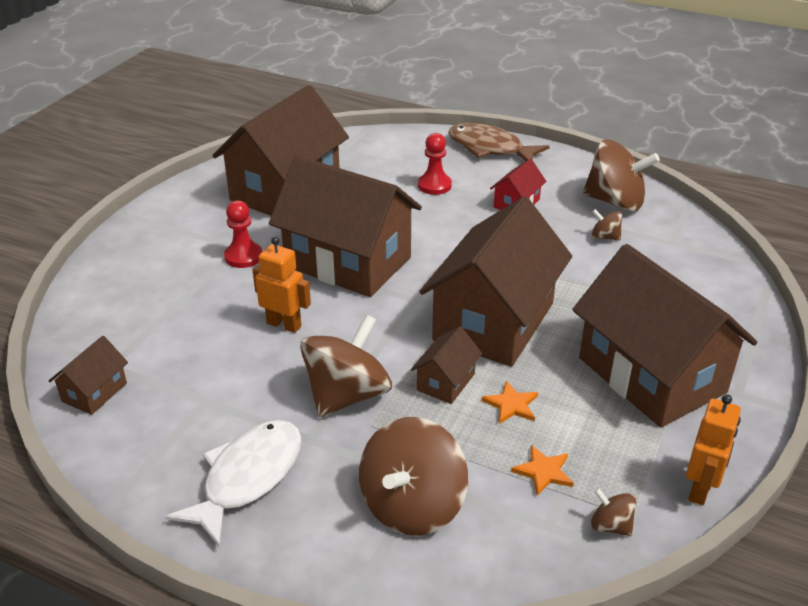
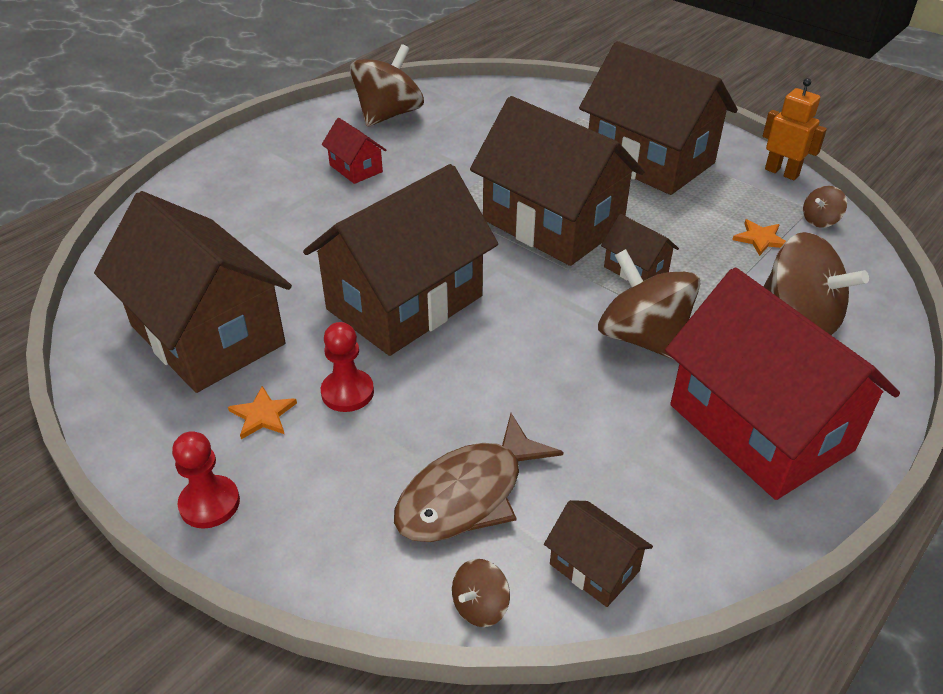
camera: 75 degrees left, 5 degrees up
(248, 477) = (760, 427): white fish -> red house
(284, 324) = (508, 370): orange robot -> none
(434, 185) = (283, 213): red pawn -> red pawn (209, 503)
(489, 148) = (231, 162): brown fish -> brown fish (468, 494)
(511, 405) = (675, 238): orange star -> orange star (263, 415)
(605, 237) = (444, 134): brown spinning top -> brown spinning top (480, 606)
(651, 375) = (650, 160): brown house -> brown house turned 60 degrees clockwise

